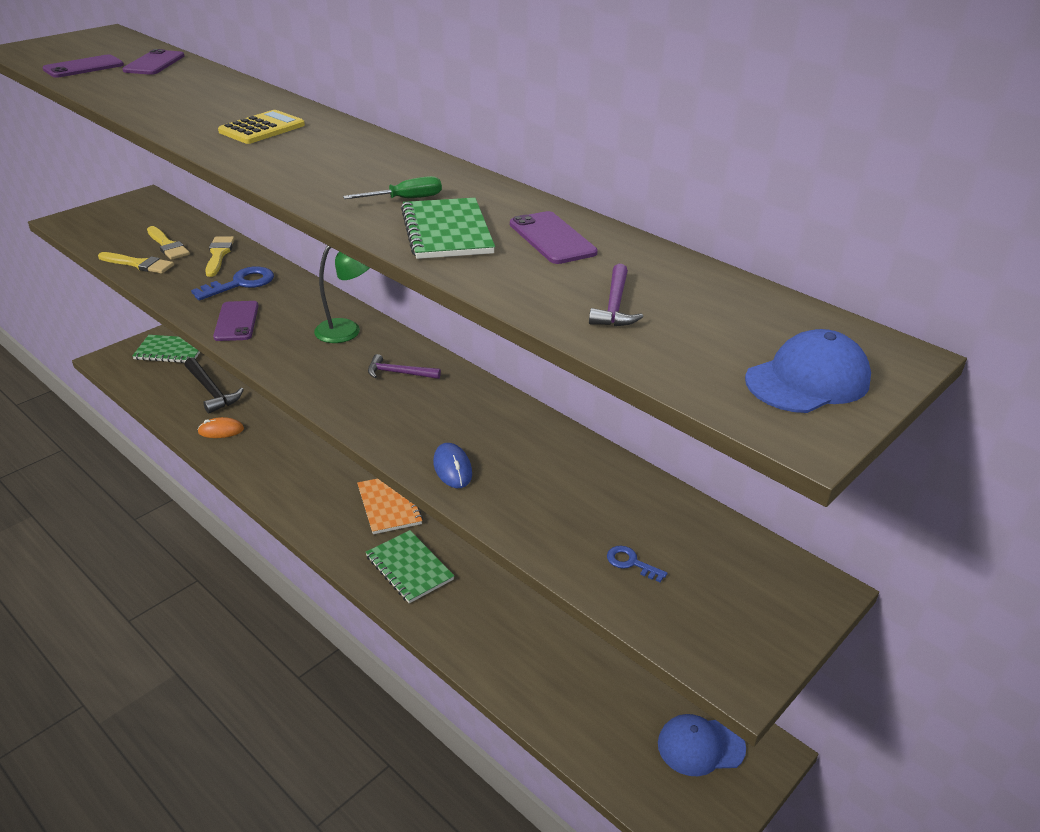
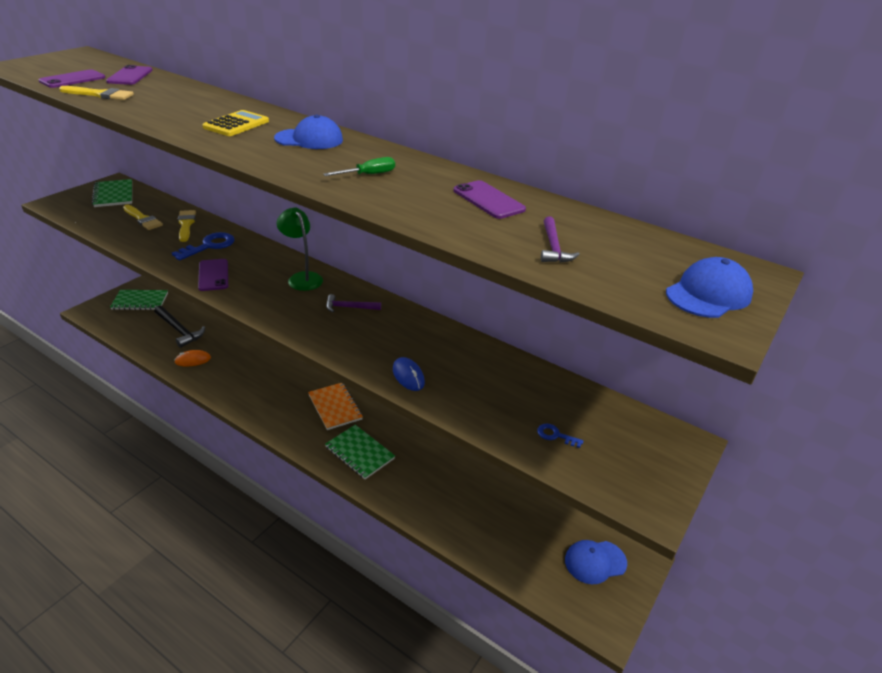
camera: 10 degrees left, 0 degrees up
(139, 264) = (123, 234): yellow brush -> yellow brush (100, 95)
(347, 150) = (309, 139): none -> blue cap
(347, 331) = (302, 278): green lamp -> green lamp turned 105 degrees counterclockwise
(447, 231) = (409, 198): green notebook -> green notebook (114, 195)

